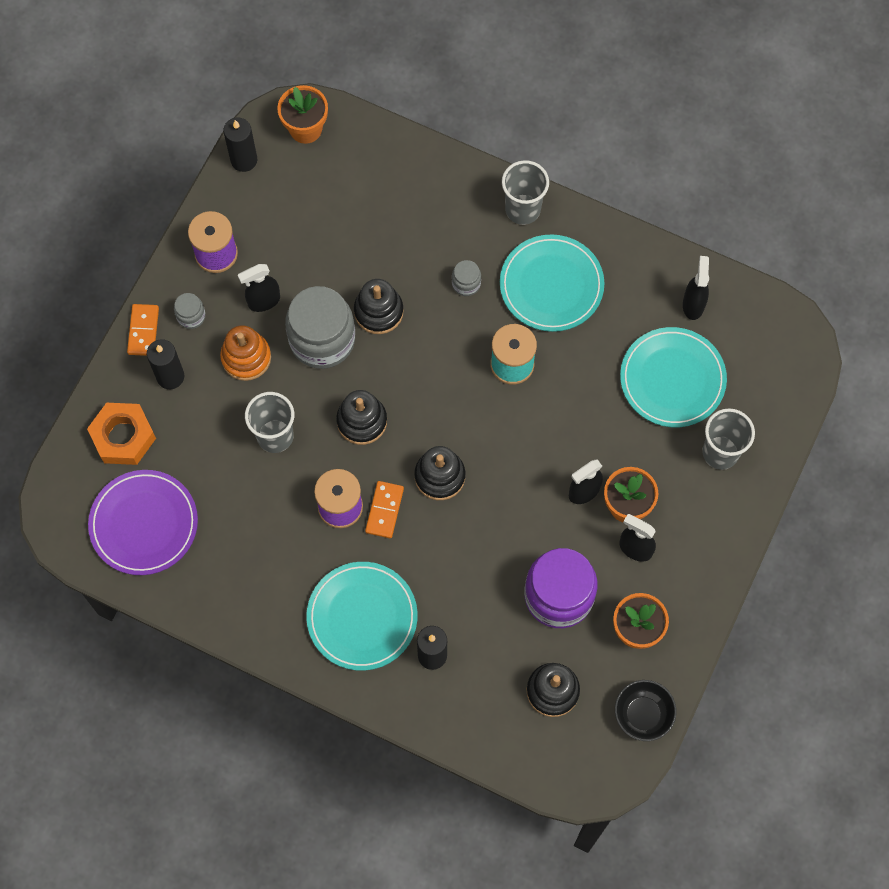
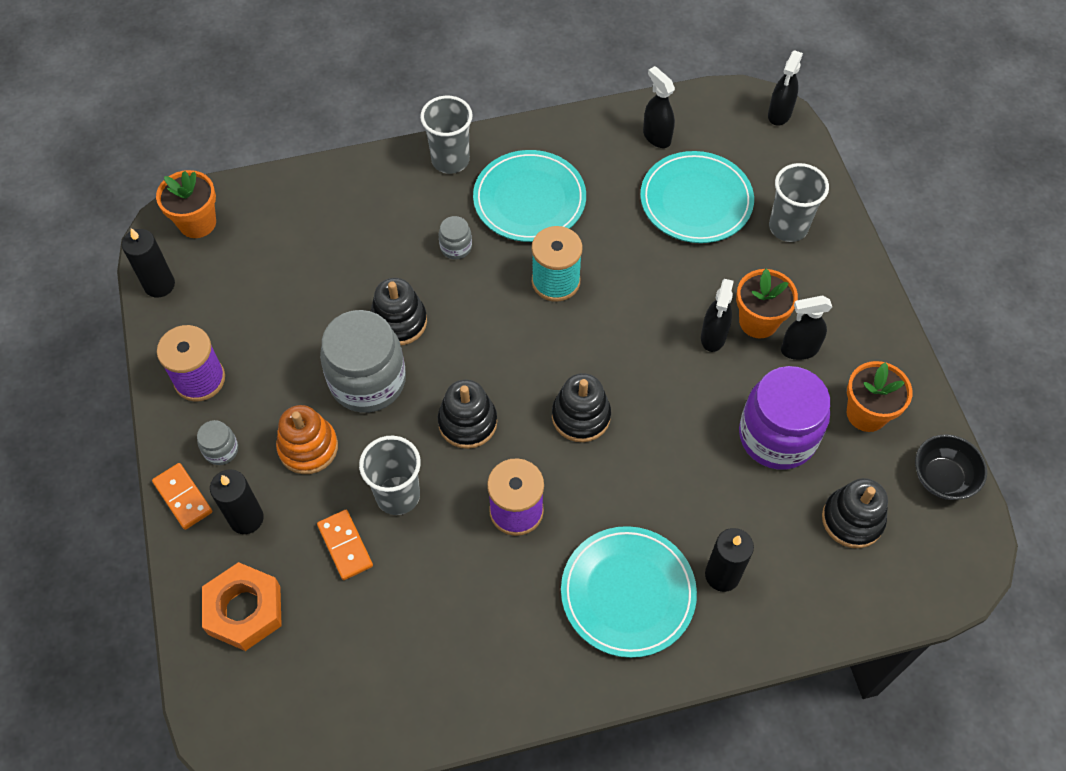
camera: 40 degrees left, 10 degrees down
(144, 524) = (337, 677): purple plate -> none
(263, 301) = (282, 387): black spray bottle -> black spray bottle (779, 114)
(384, 510) = (559, 482): orange domino -> orange domino (345, 546)

